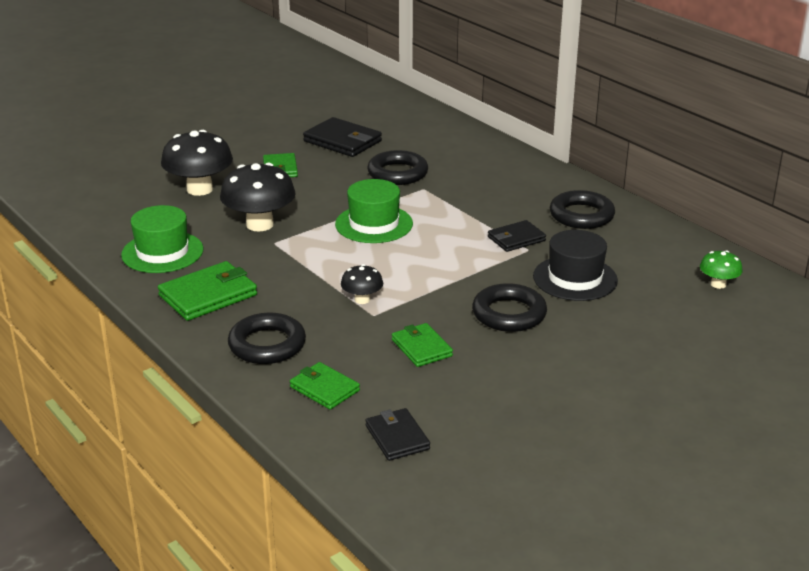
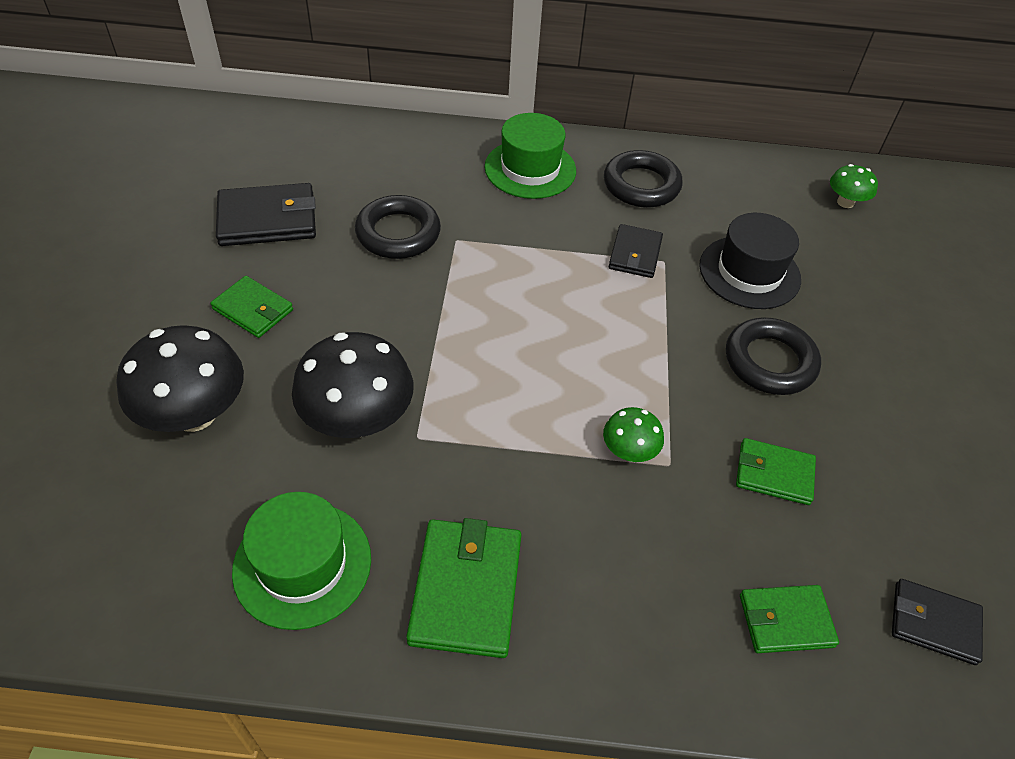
camera: 50 degrees left, 20 degrees up
(267, 345) = (642, 610): black ring -> none
(362, 299) = (629, 451): black mushroom -> green mushroom
(374, 224) = (481, 327): green hat -> green hat (530, 169)

